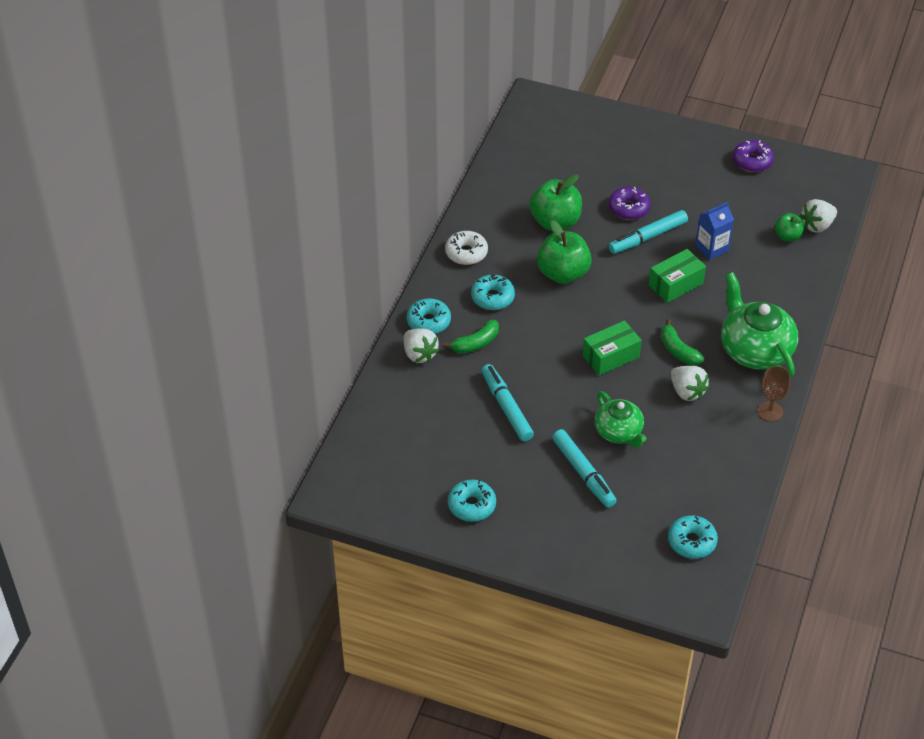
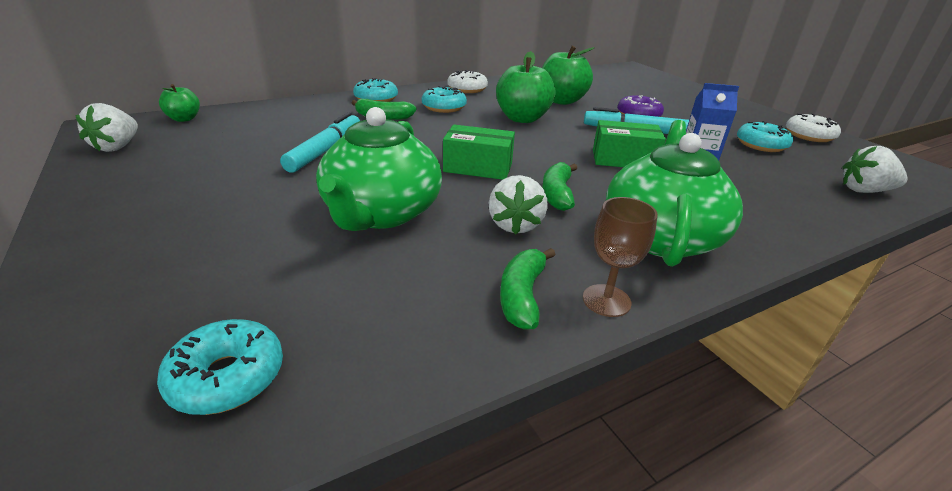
camera: 40 degrees right, 15 degrees down
(419, 354) = (335, 106): white strawberry -> white strawberry (117, 147)
(472, 505) = (148, 183): turquoise donut -> turquoise donut (761, 145)
(583, 473) = (281, 220): turquoise marker -> none
(619, 432) = (381, 213): green teapot -> green teapot, size x1.61
(738, 434) = (522, 296): none -> green banana
(752, 161) = (809, 136): purple donut -> white donut
(787, 236) = (810, 183): green apple -> green apple (184, 119)

